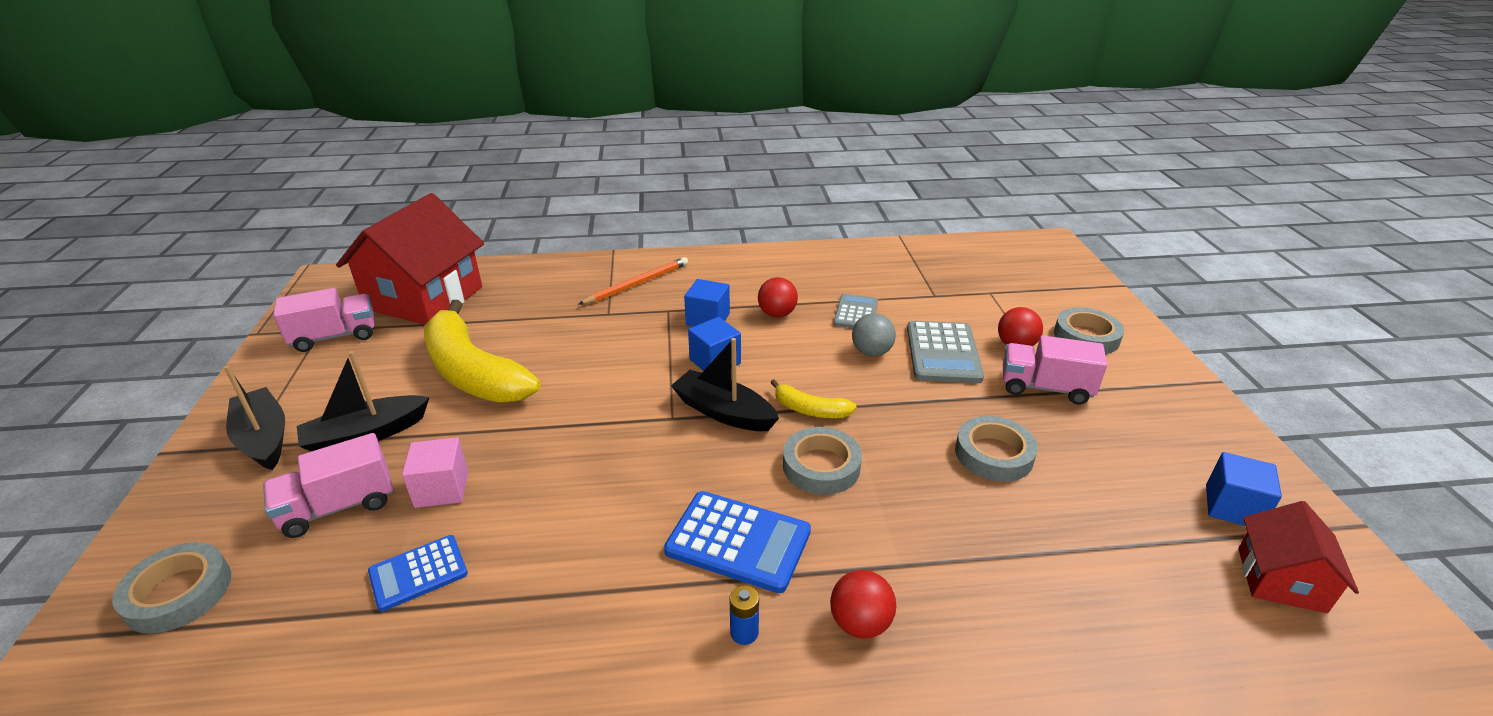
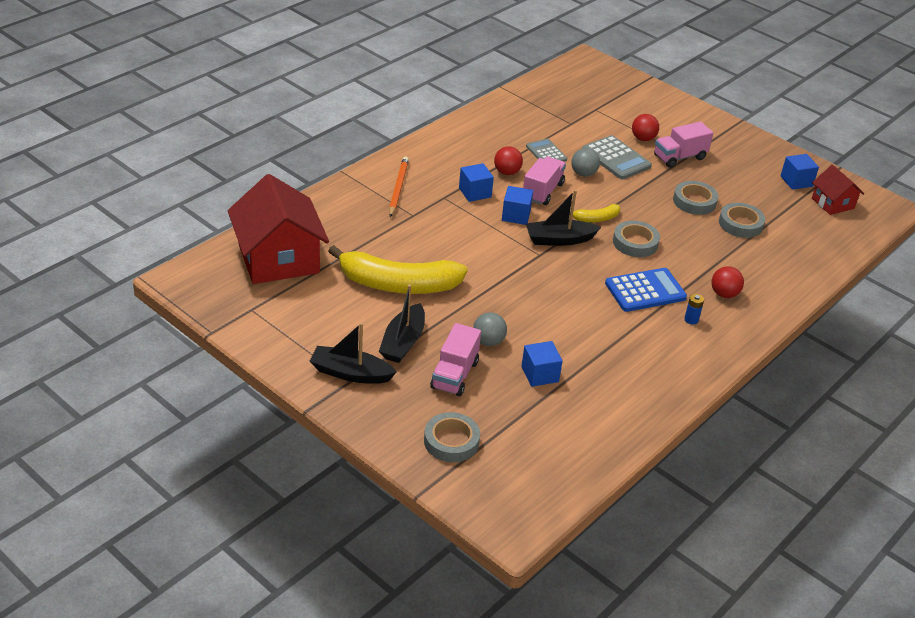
camera: 45 degrees left, 5 degrees up
(335, 336) = (271, 308): pink truck -> pink truck (542, 191)
(418, 573) = (540, 374): blue calculator -> blue cube
(442, 489) = (488, 341): pink cube -> grey ball
(1086, 336) = (667, 119): grey tape -> grey tape (740, 224)

